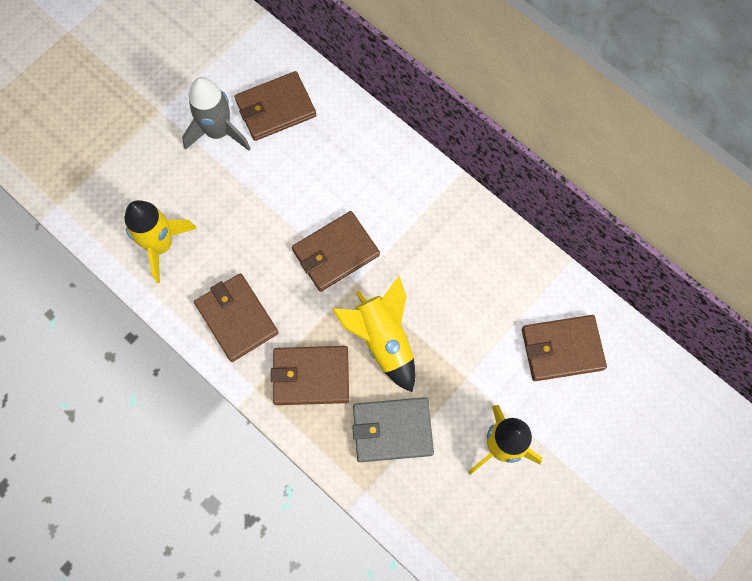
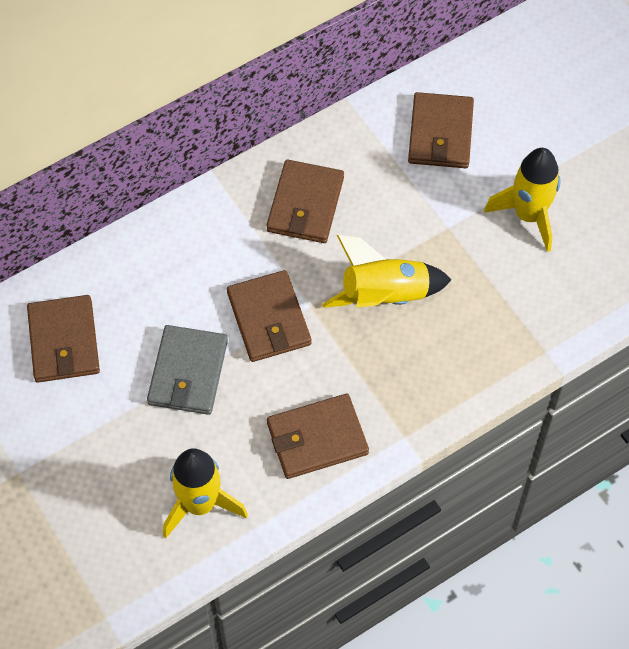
camera: 75 degrees left, 10 degrees down
(218, 132) = (72, 411): grey rocket -> none
(311, 376) = (406, 376): brown wallet -> brown wallet (305, 204)
(392, 430) = (486, 310): grey wallet -> grey wallet (188, 372)

